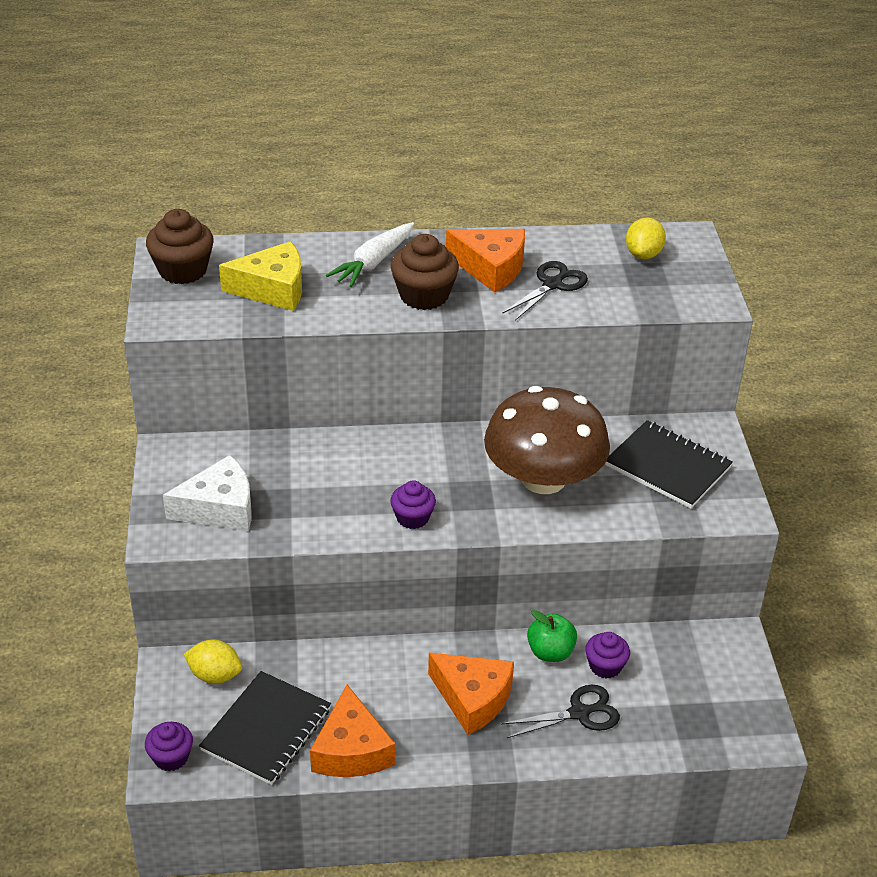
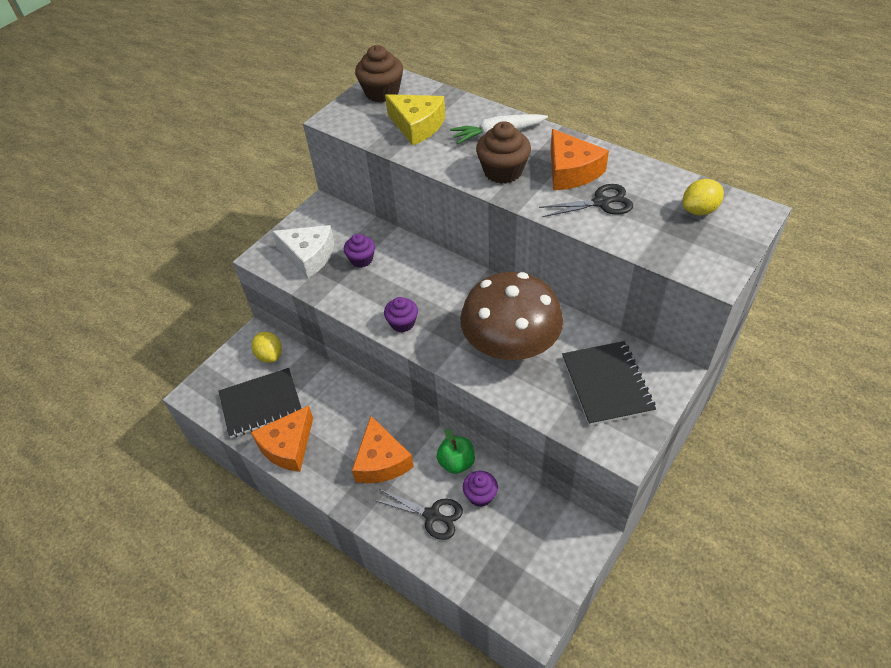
camera: 45 degrees right, 10 degrees up
(171, 757) = (205, 388): purple cupcake -> purple cupcake (361, 259)

